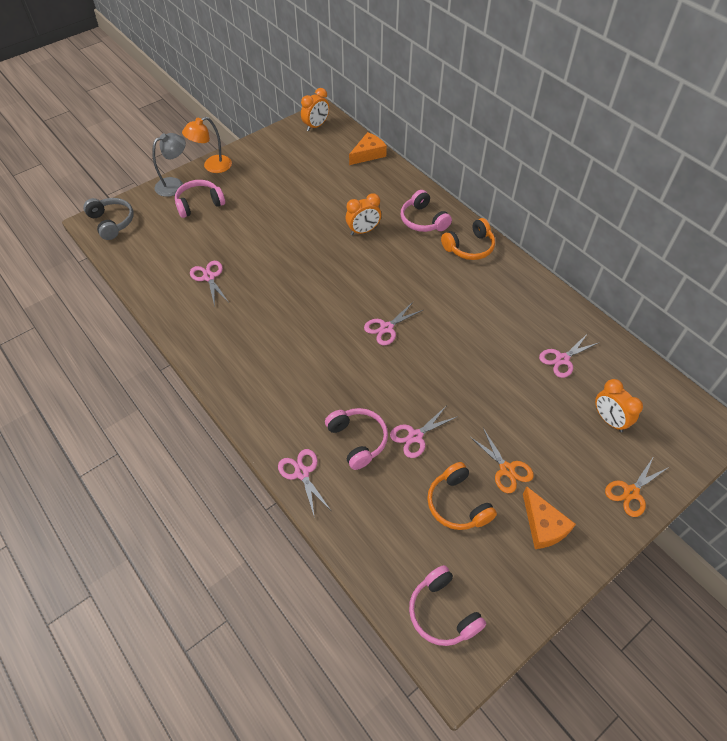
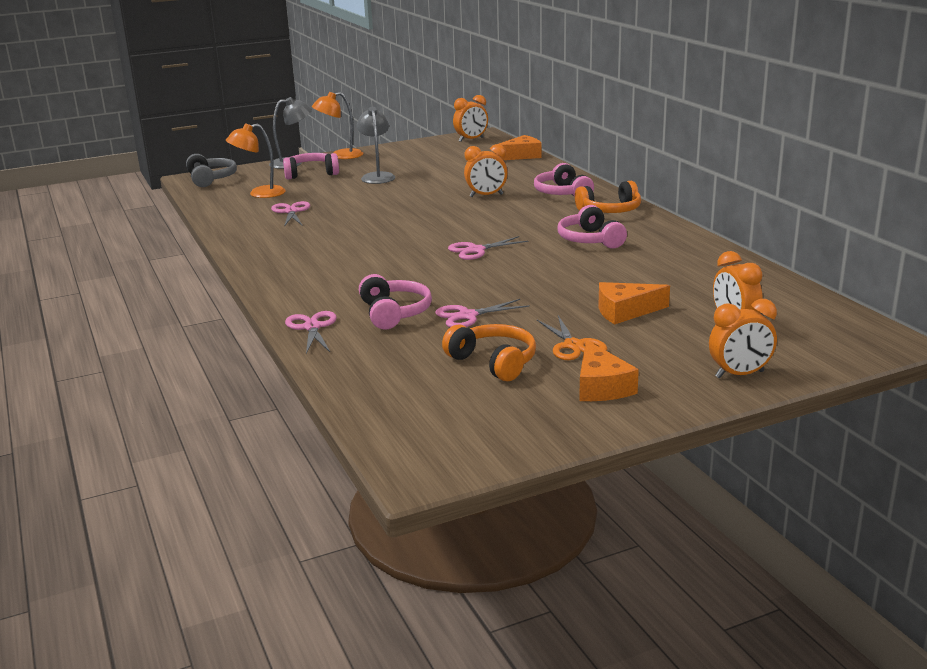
camera: 15 degrees right, 30 degrees down
(168, 246) = (259, 194): none -> orange lamp
(259, 204) = (377, 176): none -> grey lamp
(442, 612) = (426, 431): pink headphones -> pink headphones (590, 240)
(457, 504) = (493, 362): orange headphones -> orange headphones turned 150 degrees clockwise
(528, 412) = (625, 311): none -> orange cheese
(562, 359) = (691, 282): pink scissors -> none
(631, 492) = (739, 374): orange scissors -> orange clock

